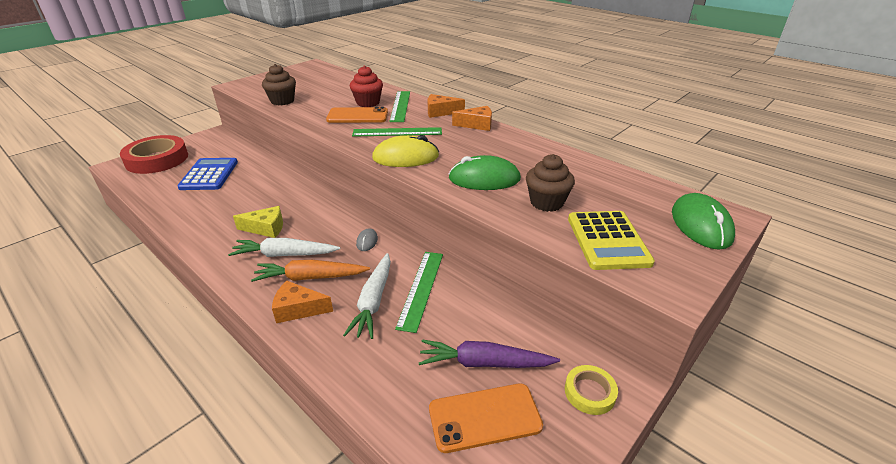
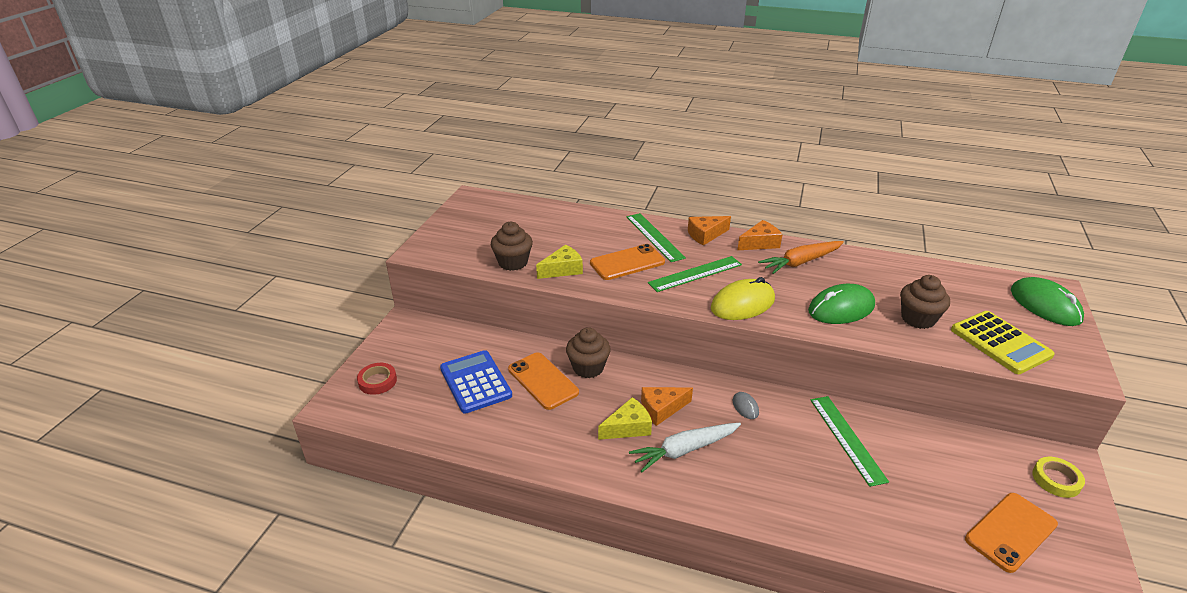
camera: 25 degrees left, 0 degrees up
(157, 159) = (377, 381): red tape -> red tape, size x0.48
(250, 185) = (542, 381): none -> orange phone
(289, 186) = (588, 368): none -> brown cupcake
(298, 309) = (766, 501): orange cheese -> orange cheese (661, 409)
(308, 111) = (563, 269): none -> yellow cheese
(310, 277) = (738, 465): orange carrot -> orange carrot (801, 262)
(368, 103) = (614, 241): red cupcake -> none
(373, 301) = (821, 467): white carrot -> none
(484, 363) = (965, 487): purple carrot -> none

